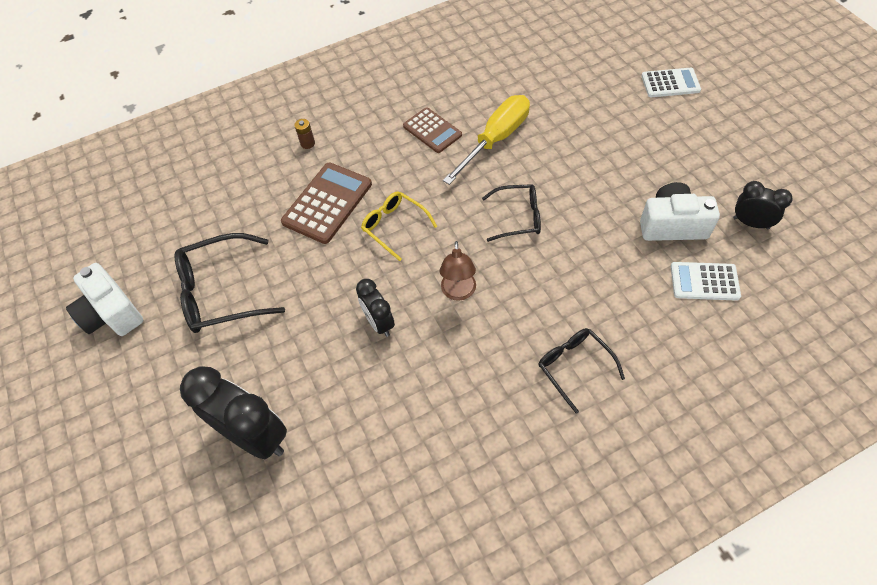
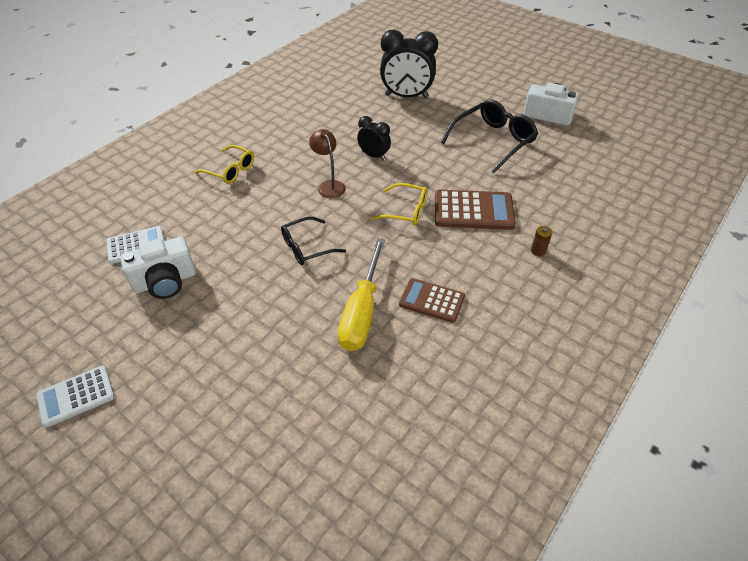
camera: 150 degrees right, 10 degrees down
(327, 203) = (473, 210): brown calculator -> brown calculator turned 90 degrees counterclockwise
(574, 366) = (230, 170): black glasses -> yellow glasses
(670, 83) = (175, 462): white calculator -> white calculator (76, 396)
(751, 223) = (88, 305): black clock -> none

